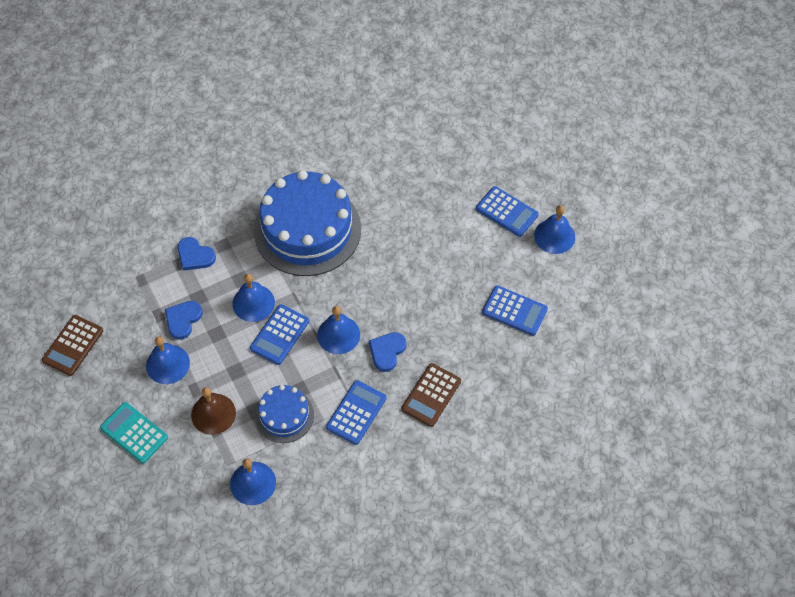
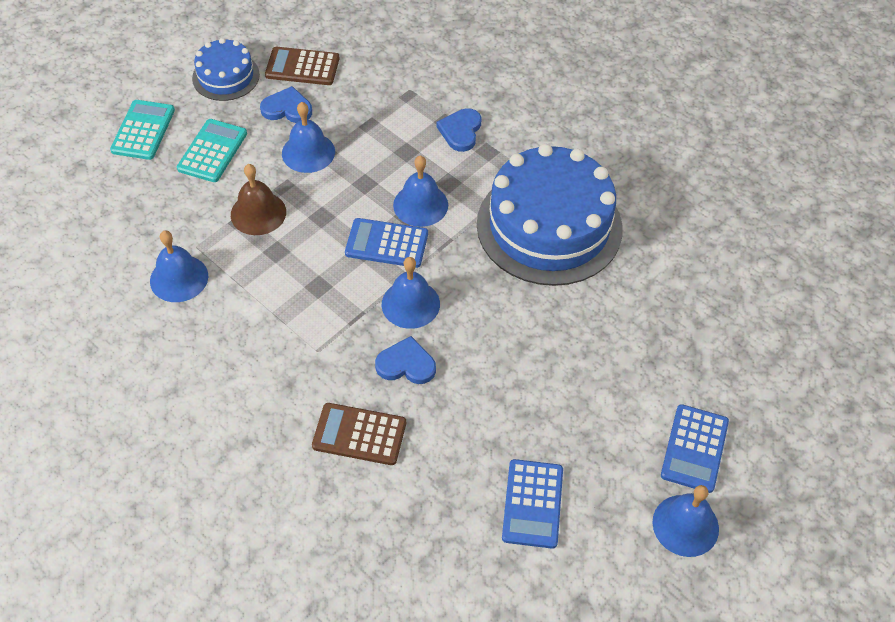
camera: 70 degrees right, 5 degrees down
(86, 481) = (143, 130): none -> turquoise calculator
(183, 320) = (371, 147): blue heart -> blue heart (287, 108)
(284, 415) = (277, 282): blue cake -> blue cake (226, 76)
(356, 412) = (305, 356): blue calculator -> none

